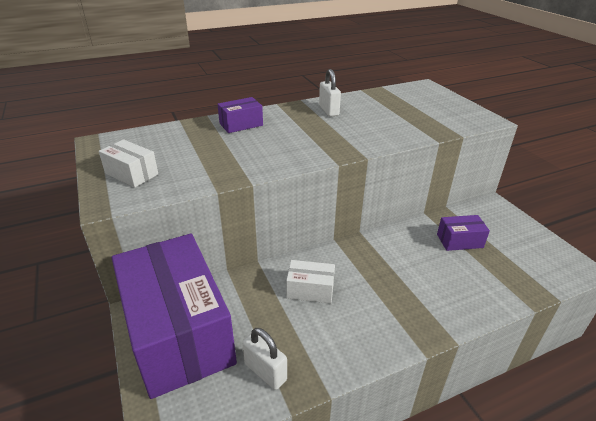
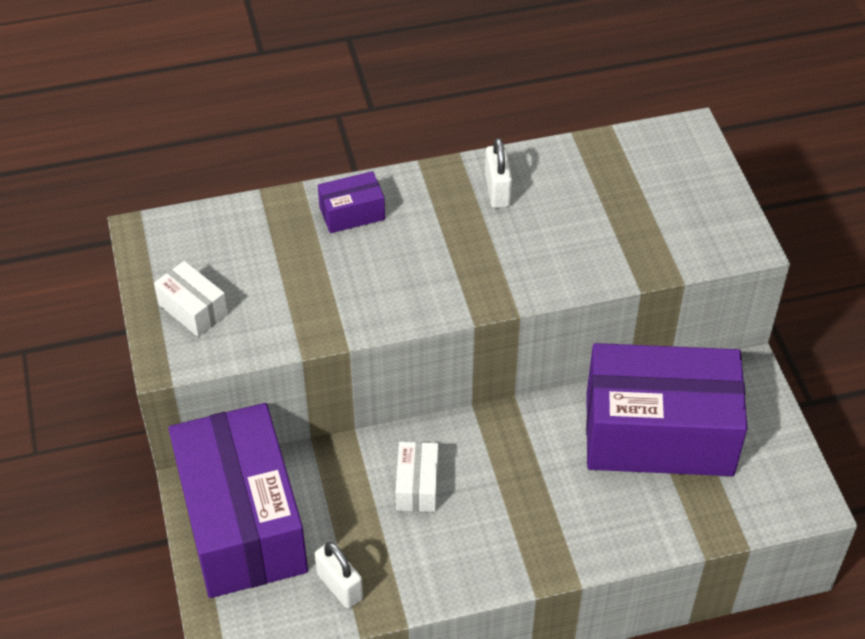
camera: 10 degrees right, 15 degrees up
(310, 290) = (417, 486): white box -> white box turned 75 degrees clockwise
(459, 241) = (658, 433): purple box -> purple box, size x2.49

